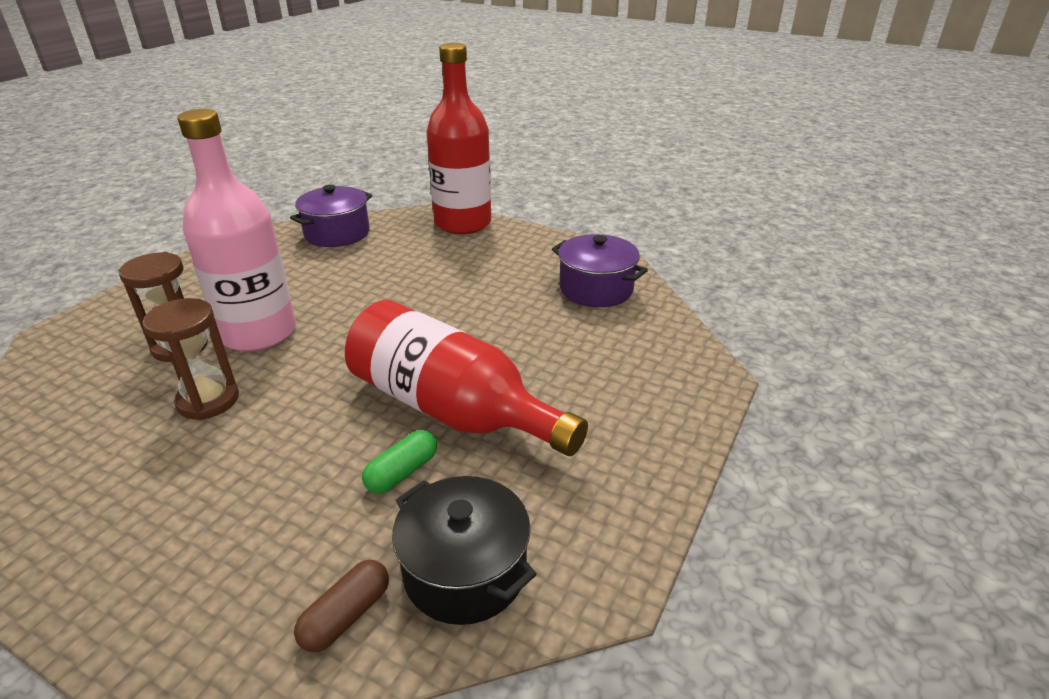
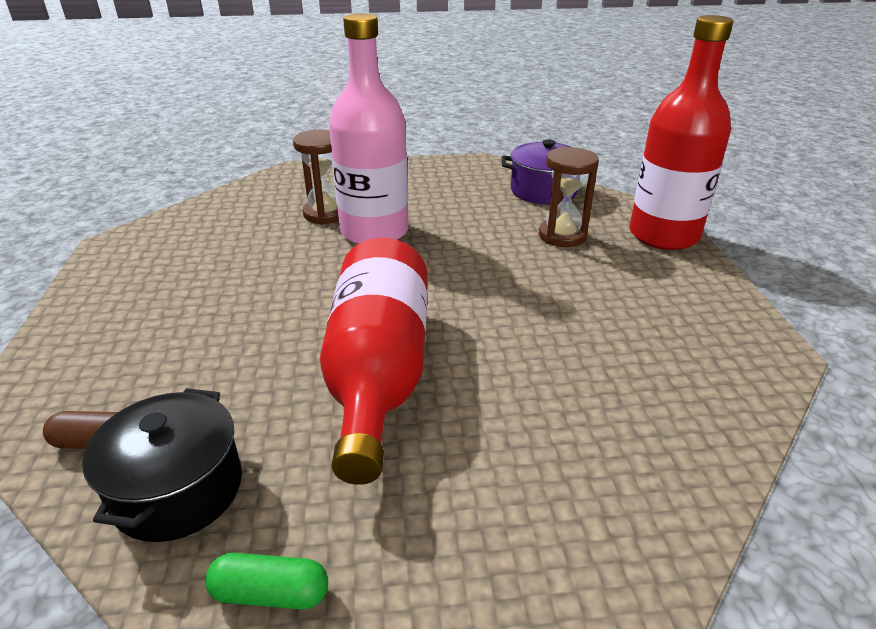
camera: 55 degrees right, 0 degrees up
(208, 400) = (281, 256): brown hourglass -> brown hourglass (562, 236)
(402, 472) = (274, 388): green capsule -> green capsule (270, 593)
(596, 289) = (689, 374): purple pot -> none

